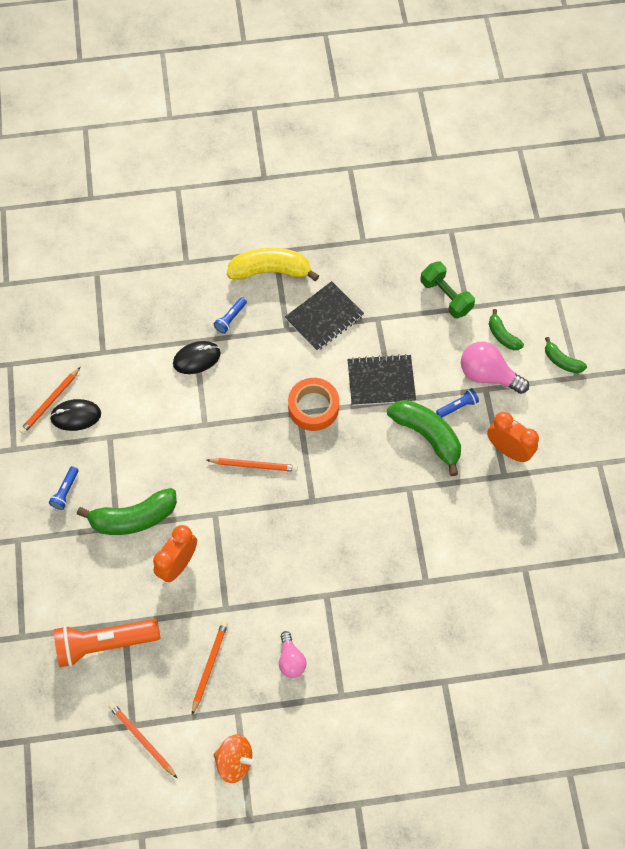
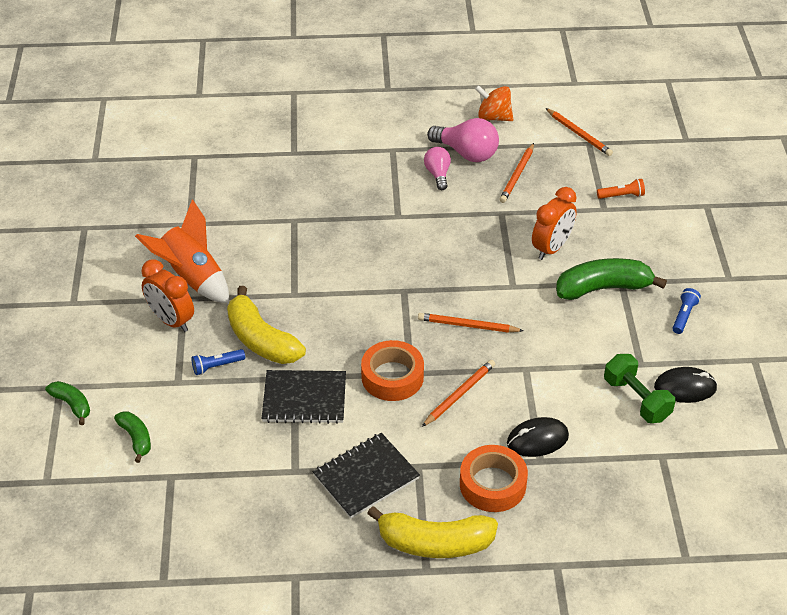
camera: 175 degrees left, 20 degrees down
(50, 402) = (720, 404): orange pencil -> orange pencil (459, 394)
(105, 643) = (621, 196): orange flashlight -> orange flashlight, size x0.46
(230, 318) = (492, 484): blue flashlight -> orange tape
(427, 436) = (261, 340): green banana -> yellow banana
(446, 296) = (196, 491): green dumbbell -> green dumbbell (636, 399)
(488, 375) = (170, 396): pink light bulb -> pink light bulb (466, 153)
(503, 499) = (192, 278): none -> orange rocket

